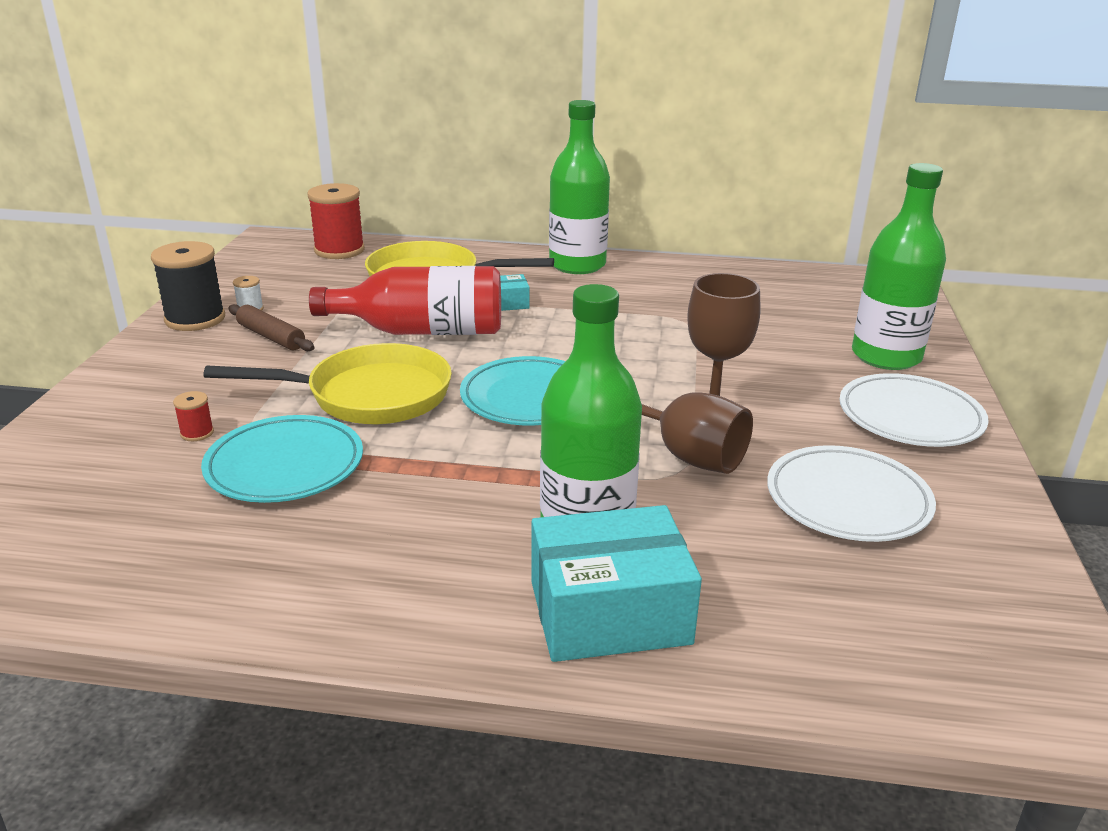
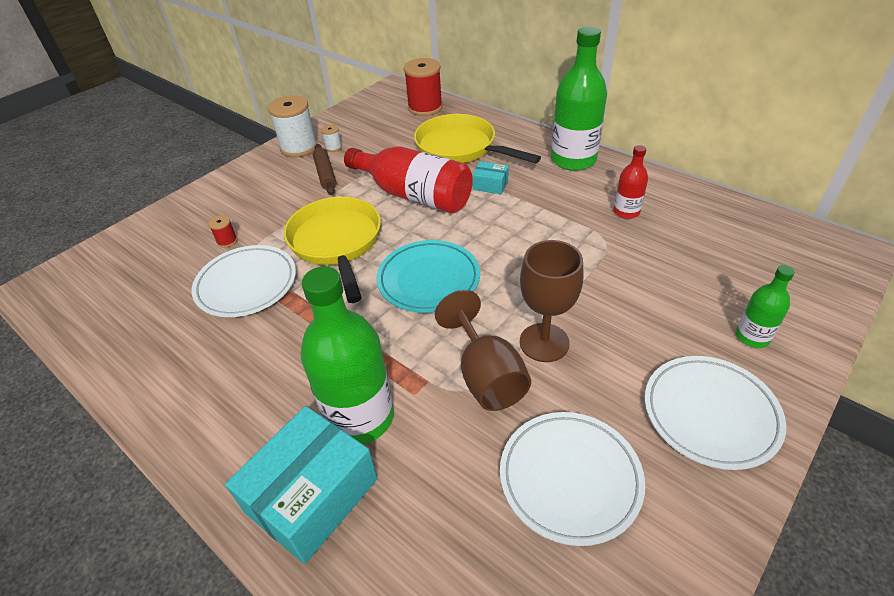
camera: 35 degrees right, 15 degrees up
(195, 319) = (299, 147): black spool -> white spool
(285, 466) = (246, 284): turquoise plate -> white plate
(369, 396) = (337, 243): yellow pan -> yellow pan turned 135 degrees counterclockwise
(609, 612) = (312, 495): turquoise box -> turquoise box turned 75 degrees counterclockwise
(679, 295) = (626, 212): none -> red bottle
(886, 356) = (752, 336): green bottle -> green bottle, size x0.51

